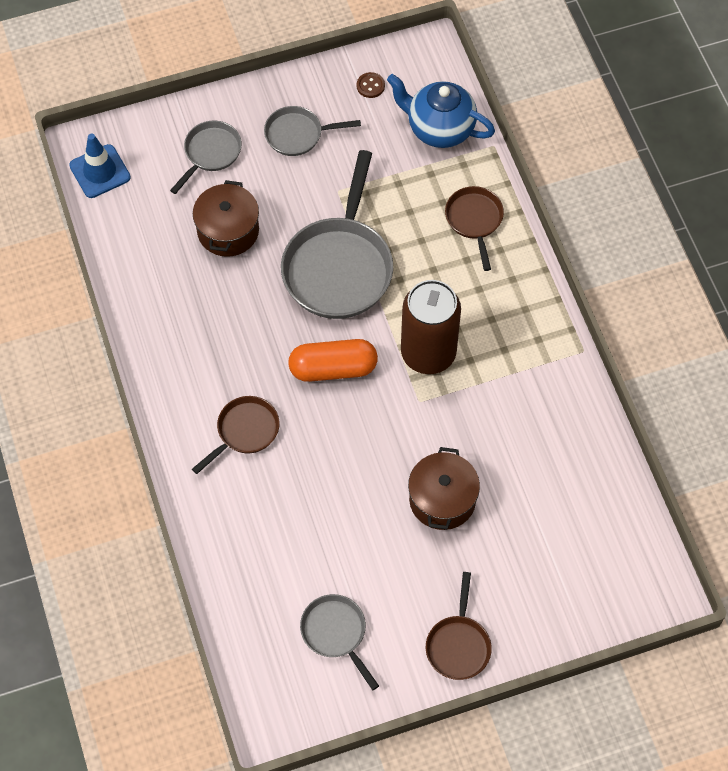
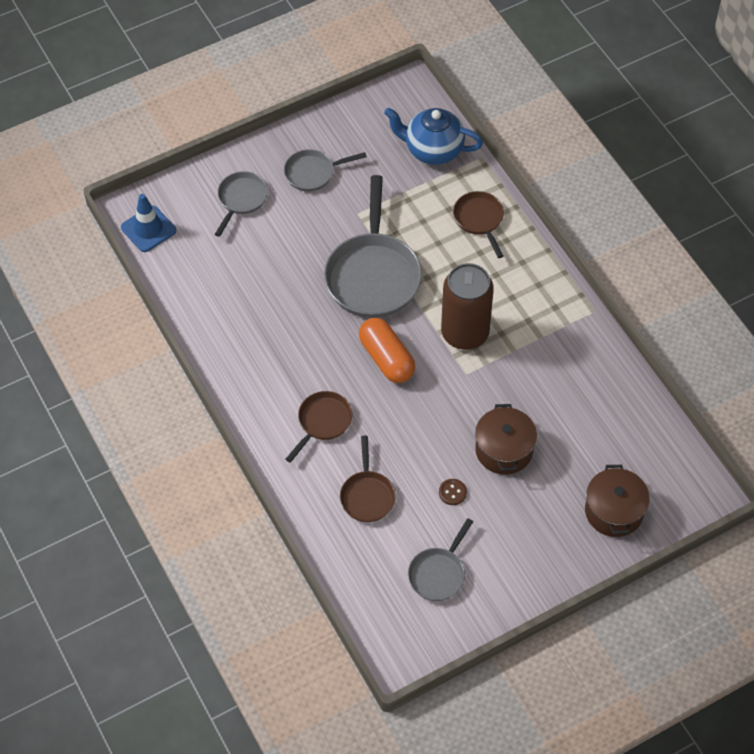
camera: 10 degrees left, 5 degrees down
(228, 231) = (271, 260): brown pot -> brown pot (614, 511)
(333, 368) = (387, 358): orange capsule -> orange capsule turned 75 degrees clockwise
(336, 633) = (438, 573): grey pan -> grey pan turned 105 degrees counterclockwise
(370, 86) = (366, 124): brown button -> brown button (452, 492)
(458, 645) = (544, 565): brown pan -> brown pan (367, 495)

